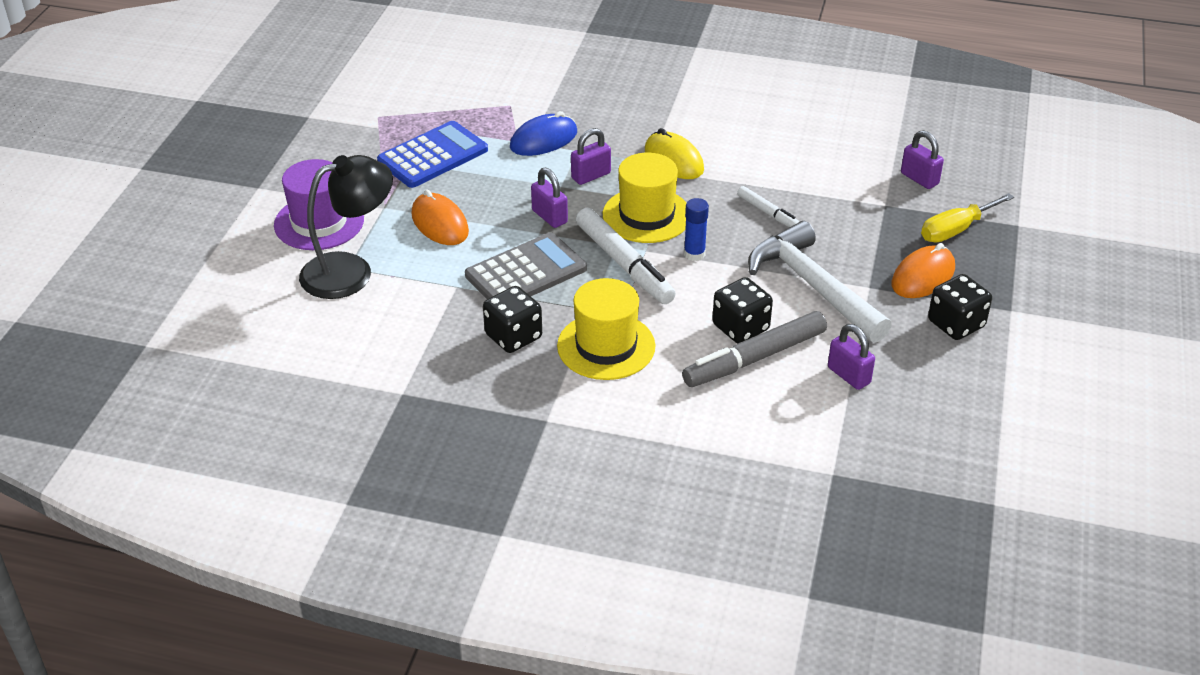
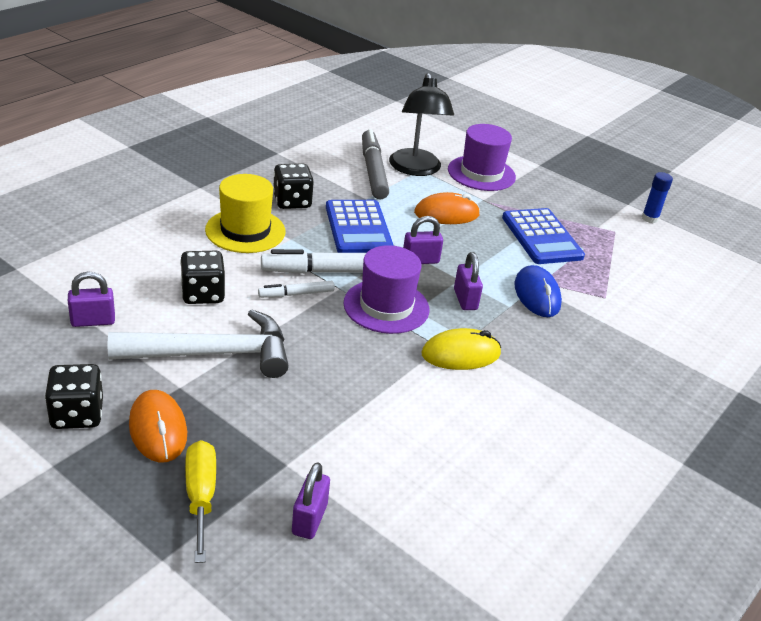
camera: 110 degrees right, 5 degrees down
(526, 272) = (358, 228): grey calculator -> blue calculator
(646, 215) = (386, 306): yellow hat -> purple hat
(694, 254) = (313, 309): blue glue stick -> blue glue stick (650, 218)
(755, 358) = (162, 286): grey marker -> grey marker (373, 171)
(768, 213) = (336, 376): white marker -> white marker (296, 294)
(919, 179) = (309, 519): purple padlock -> purple padlock turned 60 degrees counterclockwise

